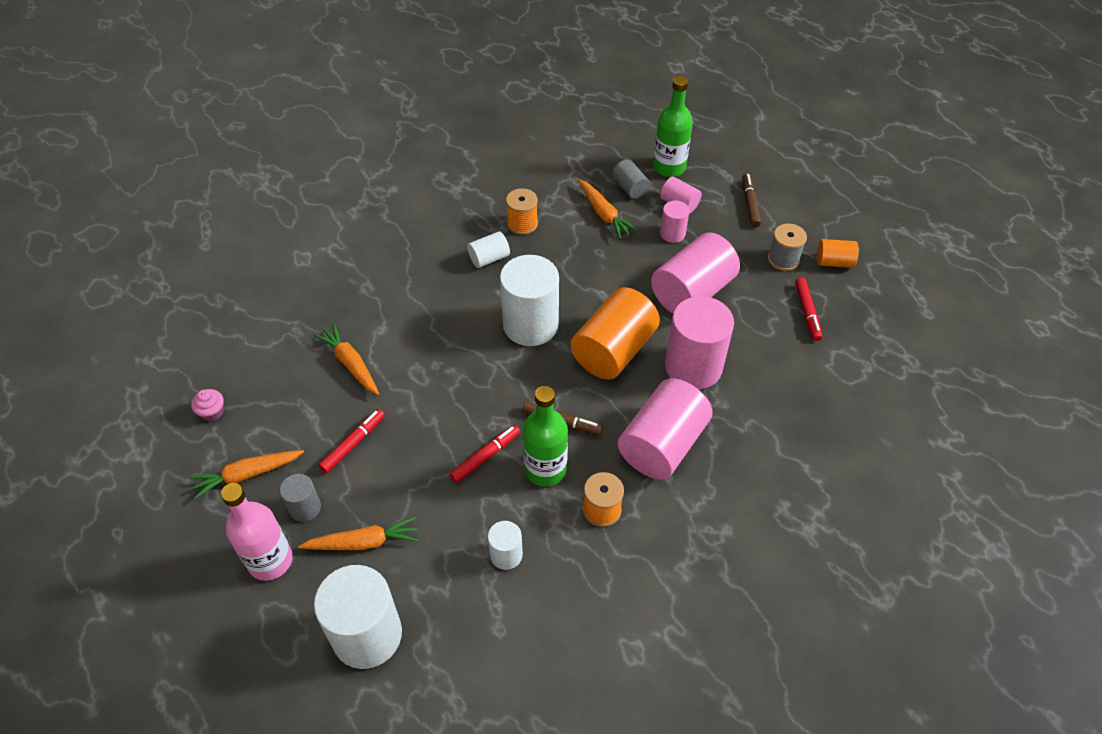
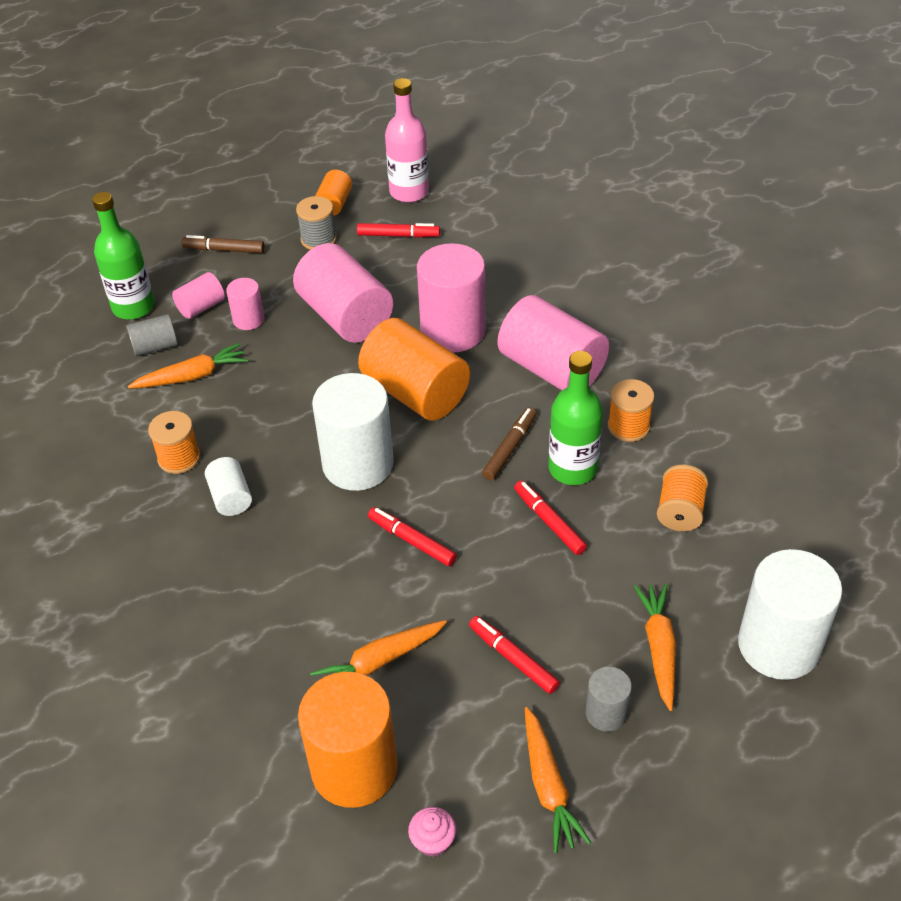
camera: 80 degrees left, 5 degrees down
(268, 362) = (354, 768): none -> orange cylinder
(270, 560) = (681, 751): pink bottle -> pink bottle (409, 192)
(458, 368) = (411, 541): none -> red marker
(506, 555) = (680, 512): white cylinder -> orange spool

